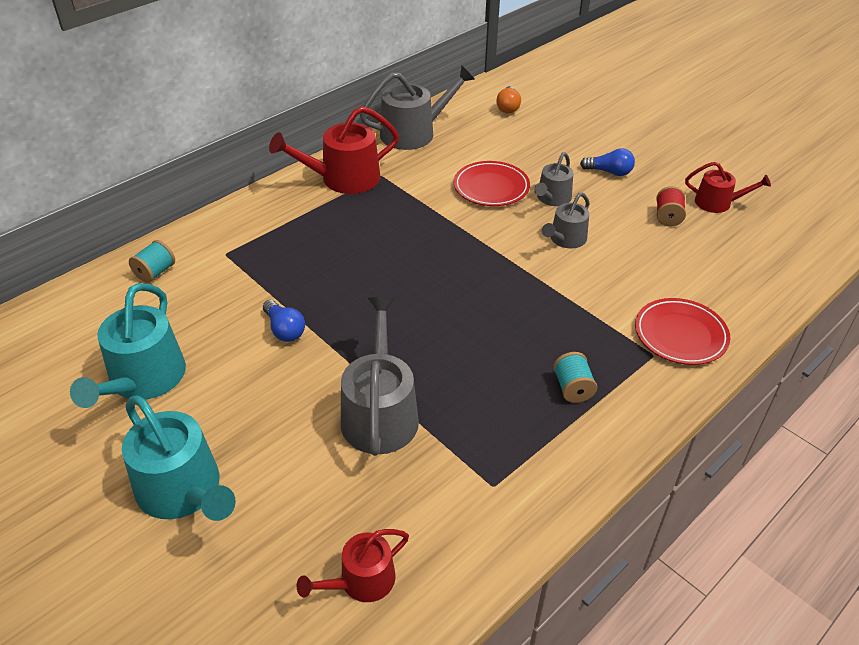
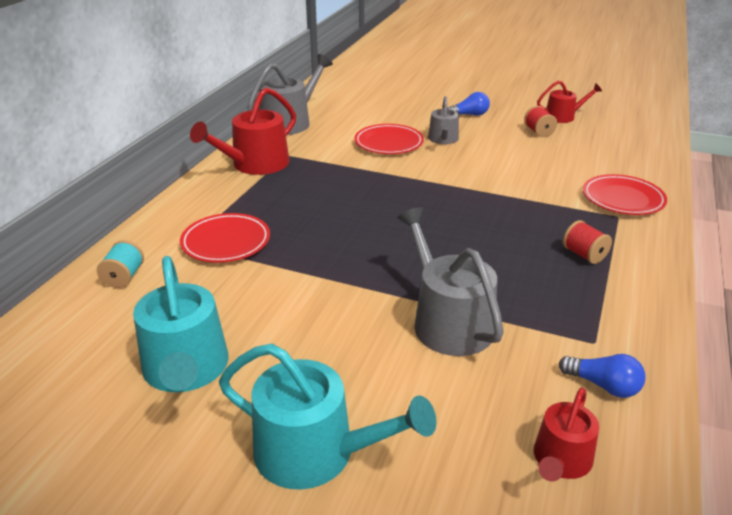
camera: 25 degrees left, 10 degrees down
(257, 262) = (226, 242): none -> red plate
(284, 330) = (300, 285): blue light bulb -> blue light bulb (603, 385)
(508, 107) = (352, 92): orange light bulb -> none
(565, 239) = (479, 162): grey watering can -> none
(572, 388) = (584, 255): turquoise spool -> red spool

